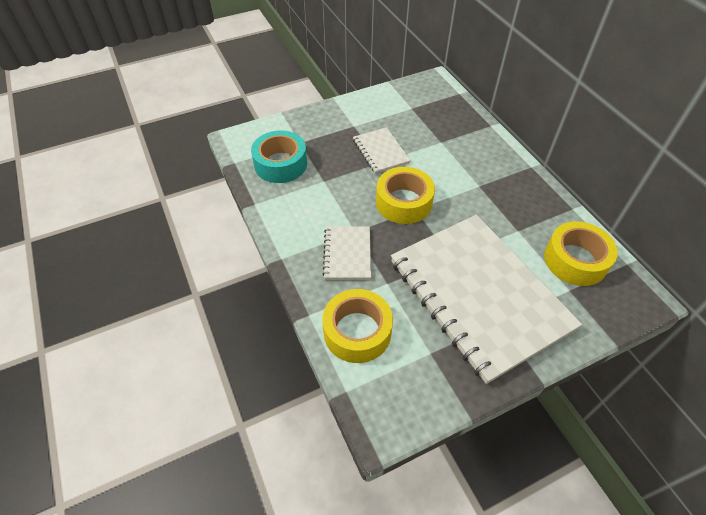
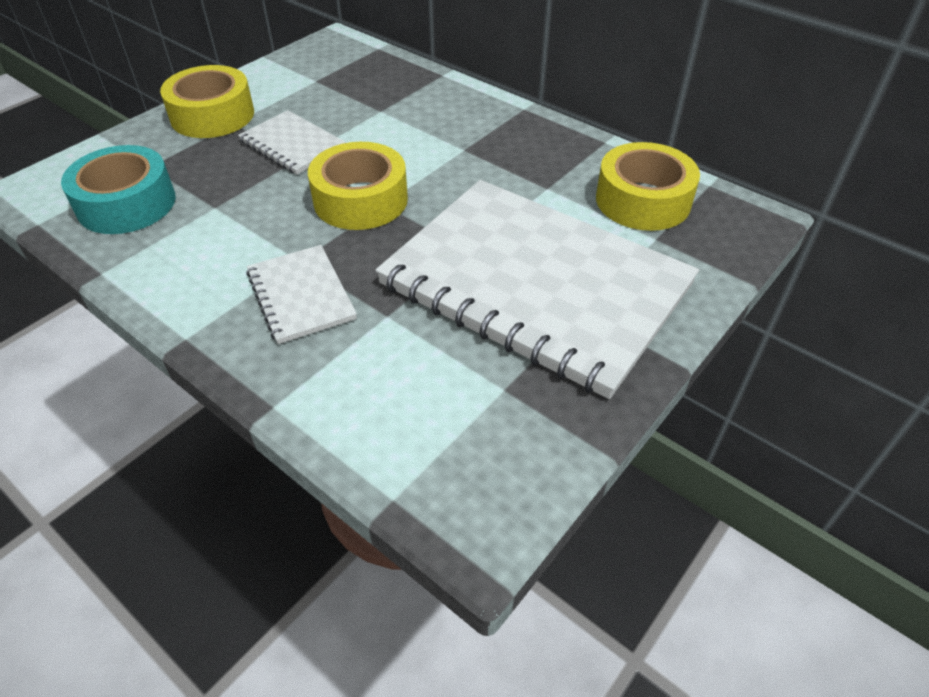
camera: 25 degrees left, 5 degrees down
(357, 331) = (370, 401): yellow tape -> yellow tape (212, 115)

